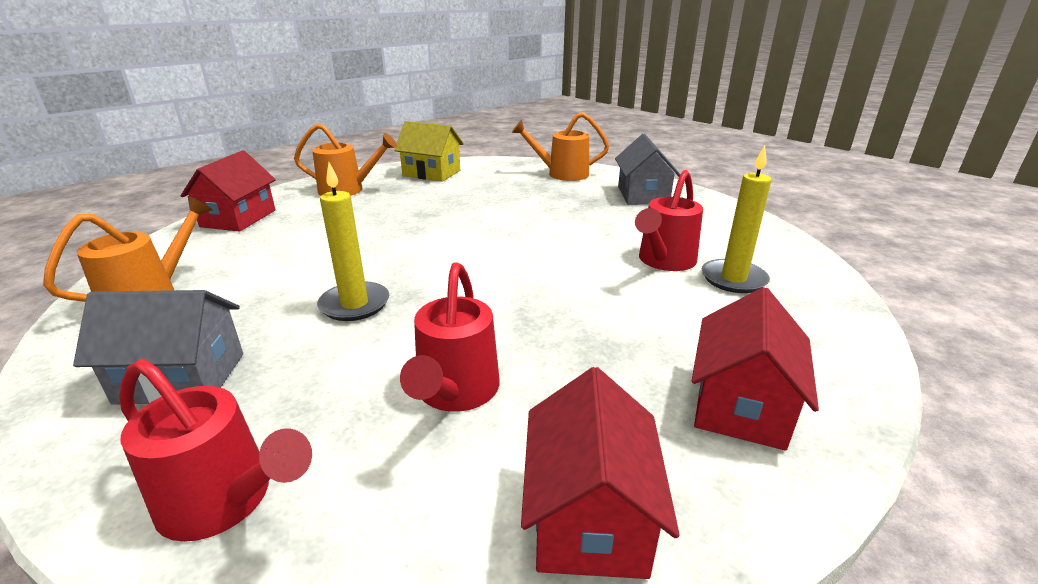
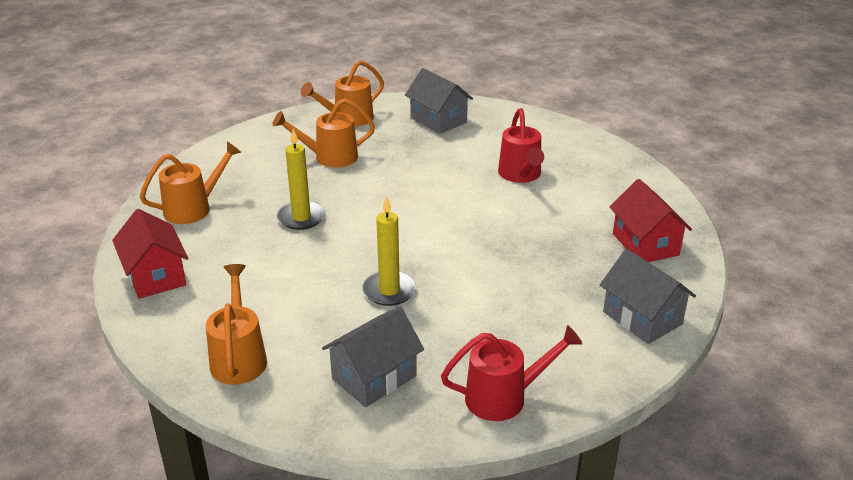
camera: 40 degrees left, 5 degrees up
(431, 173) = (235, 160): yellow house -> none
(455, 393) = (525, 305): red watering can -> none
(501, 191) = (329, 157): none -> orange watering can
(589, 516) = (642, 318): red house -> grey house
(733, 279) = (570, 172): yellow candle -> yellow candle (301, 218)

